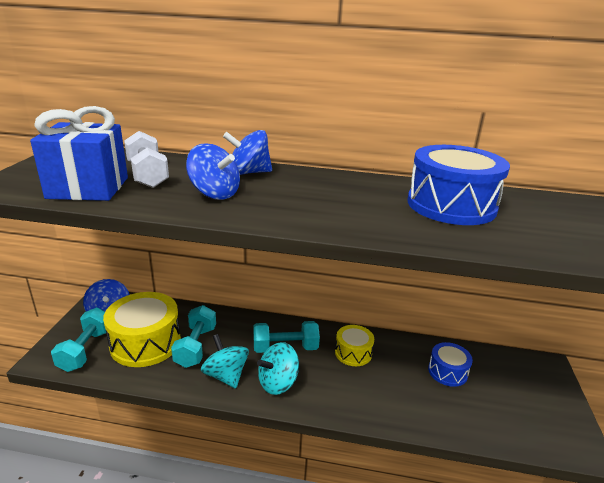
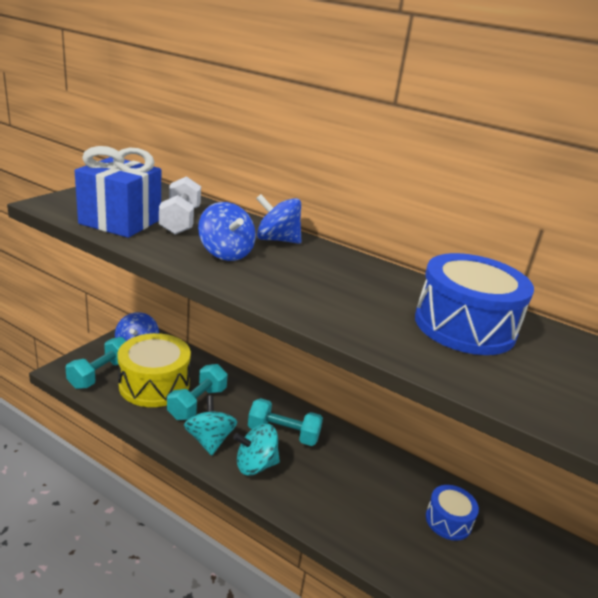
camera: 20 degrees right, 0 degrees up
(353, 353) = (352, 463): yellow drum -> none

